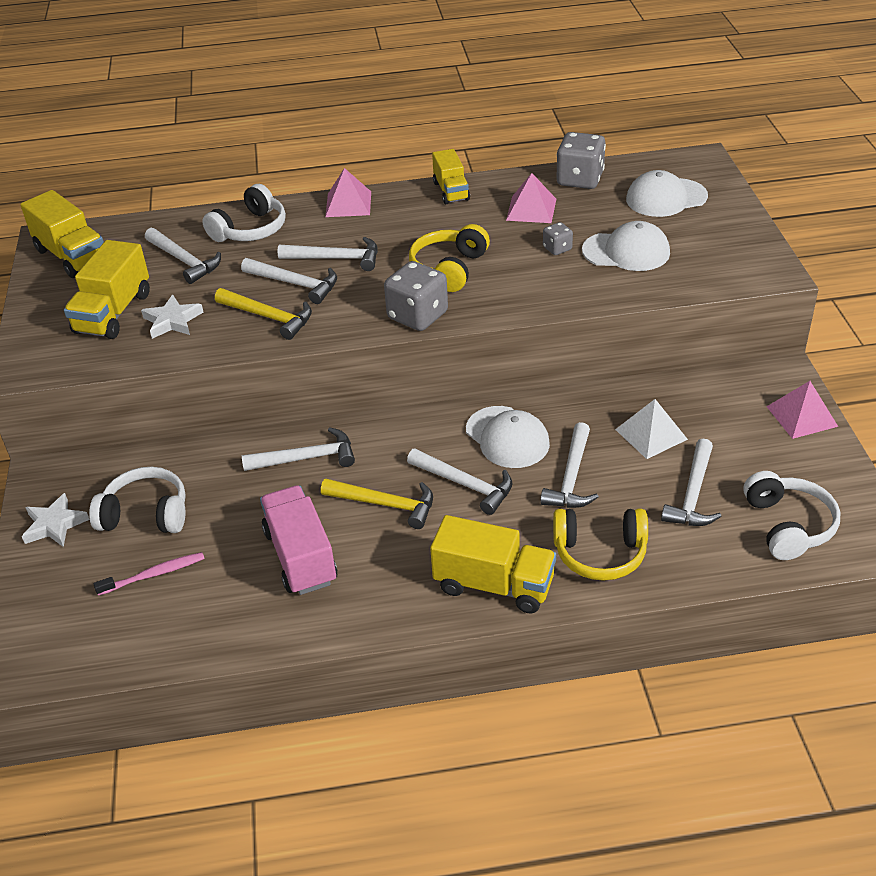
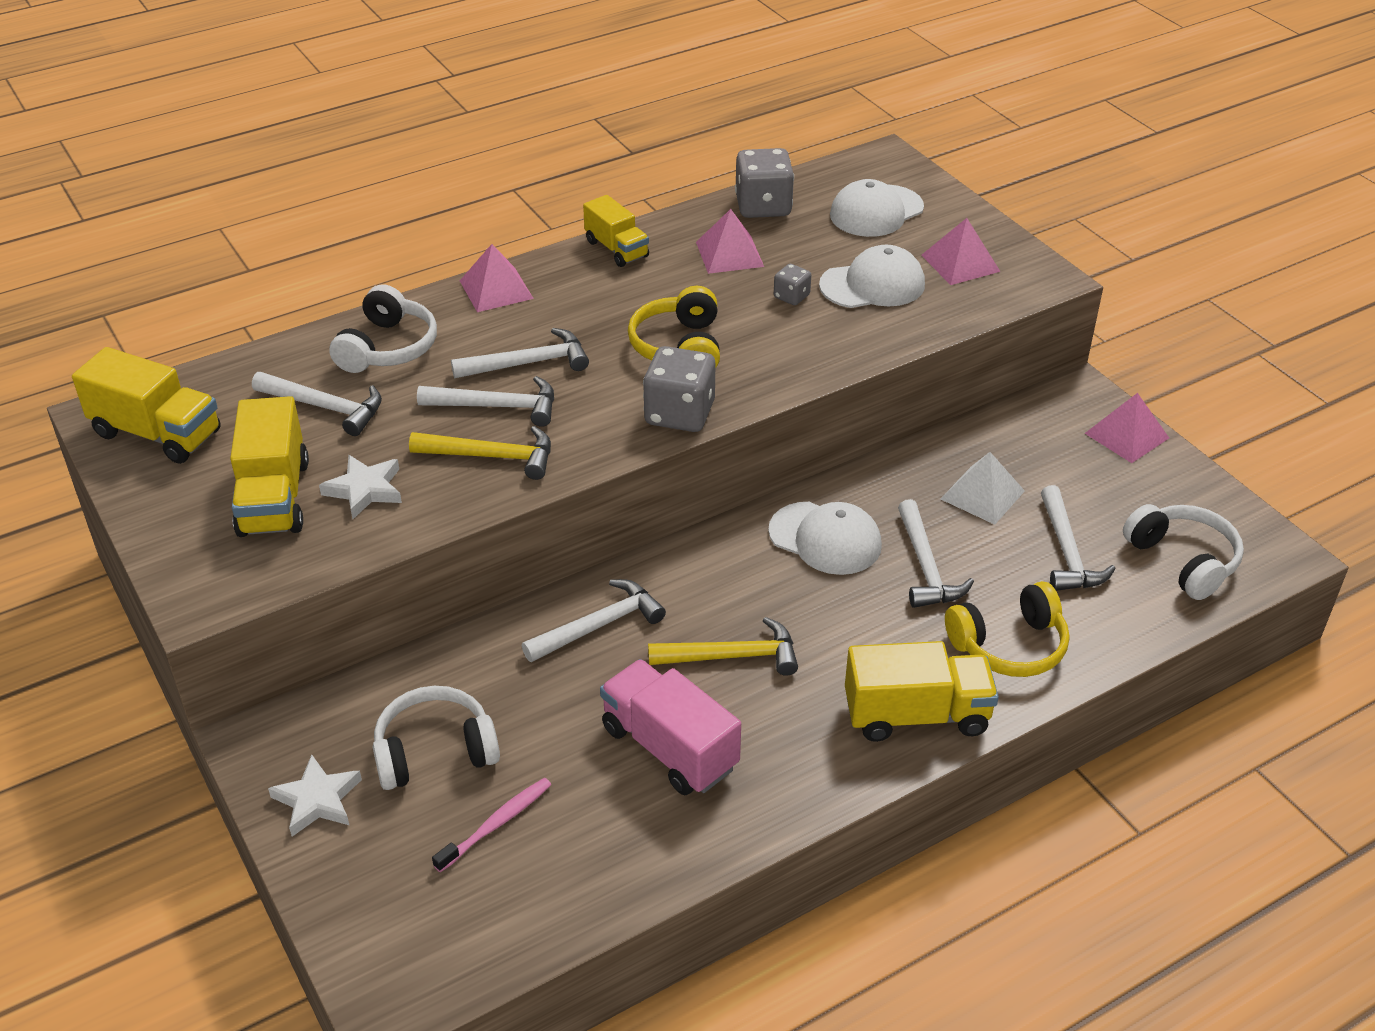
camera: 25 degrees left, 0 degrees up
(465, 484) = (811, 607): white hammer -> none
(708, 248) = (960, 263): none -> pink pyramid

